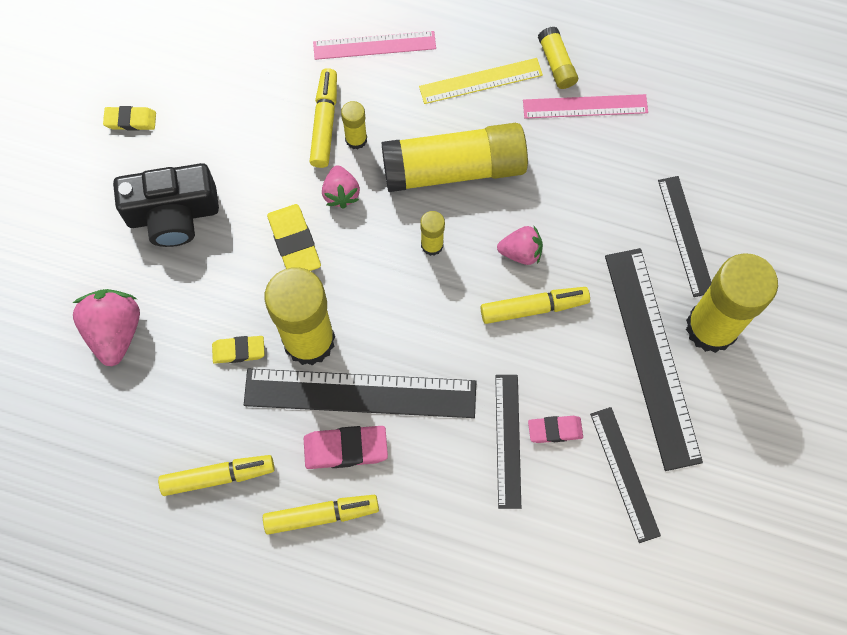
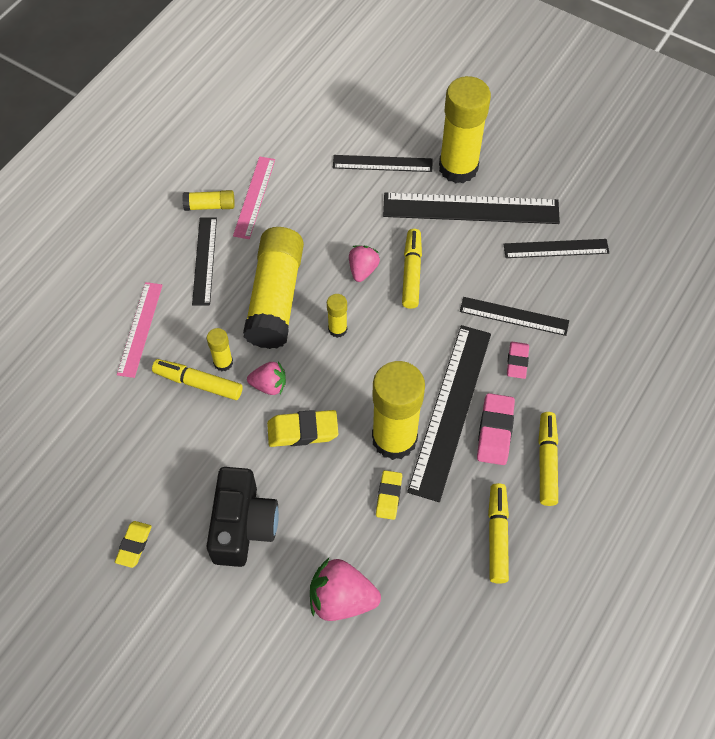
camera: 75 degrees left, 10 degrees down
(480, 81) = (204, 260): yellow ruler -> black ruler
(555, 430) = (513, 283): pink eraser -> pink eraser (517, 362)

